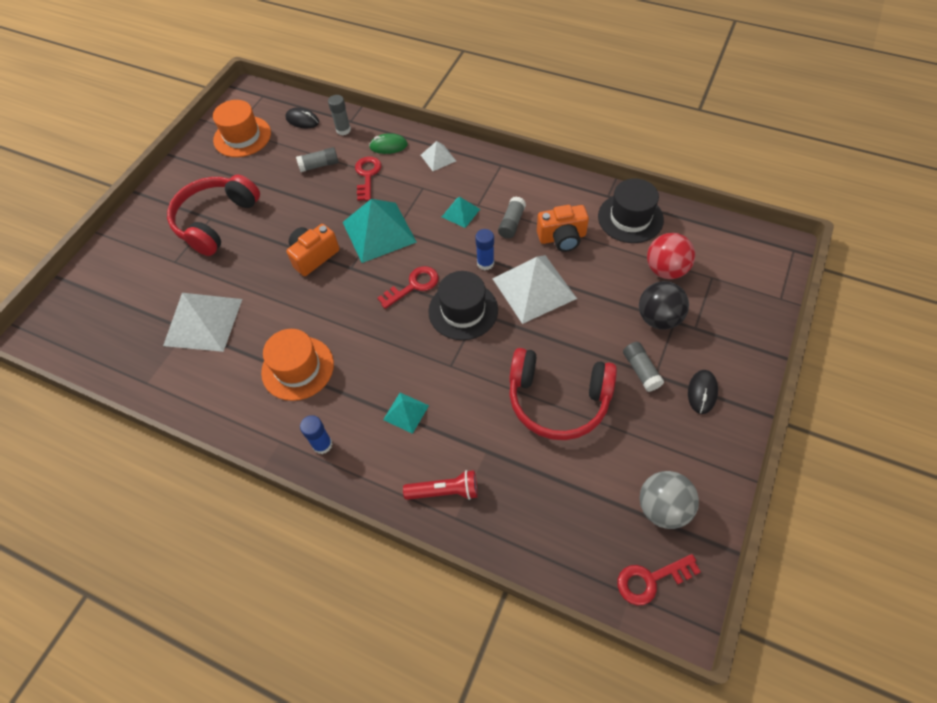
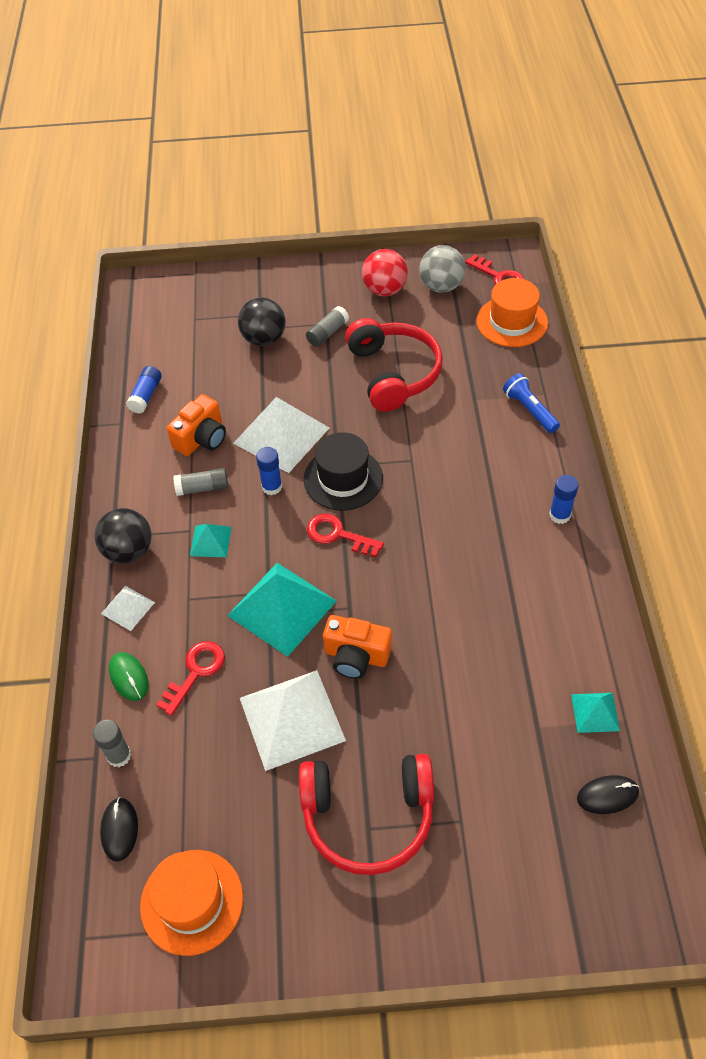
camera: 120 degrees left, 5 degrees down
(203, 322) = (516, 716): white pyramid -> white pyramid (292, 718)
(297, 368) = (502, 583): orange hat -> orange hat (512, 322)
(319, 165) = (203, 745): grey glue stick -> none
(367, 175) = (195, 672): red key -> red key turned 150 degrees clockwise
(406, 412) = (482, 470): turquoise pyramid -> turquoise pyramid (595, 712)
(444, 491) = (529, 410): red flashlight -> blue flashlight
(483, 169) = (129, 551): none -> black ball
(562, 238) = (201, 438): orange camera -> orange camera turned 75 degrees clockwise
(630, 218) = (146, 395): black hat -> blue glue stick
(665, 270) = (202, 350): red ball -> red ball (384, 290)
(702, 392) = (324, 293): black mouse -> black mouse (607, 795)

